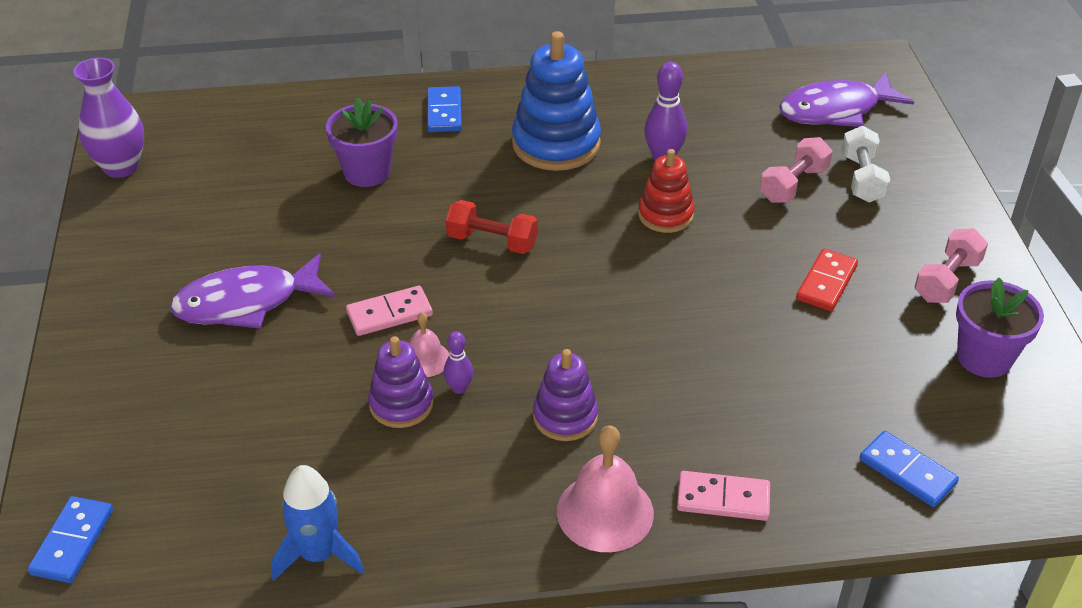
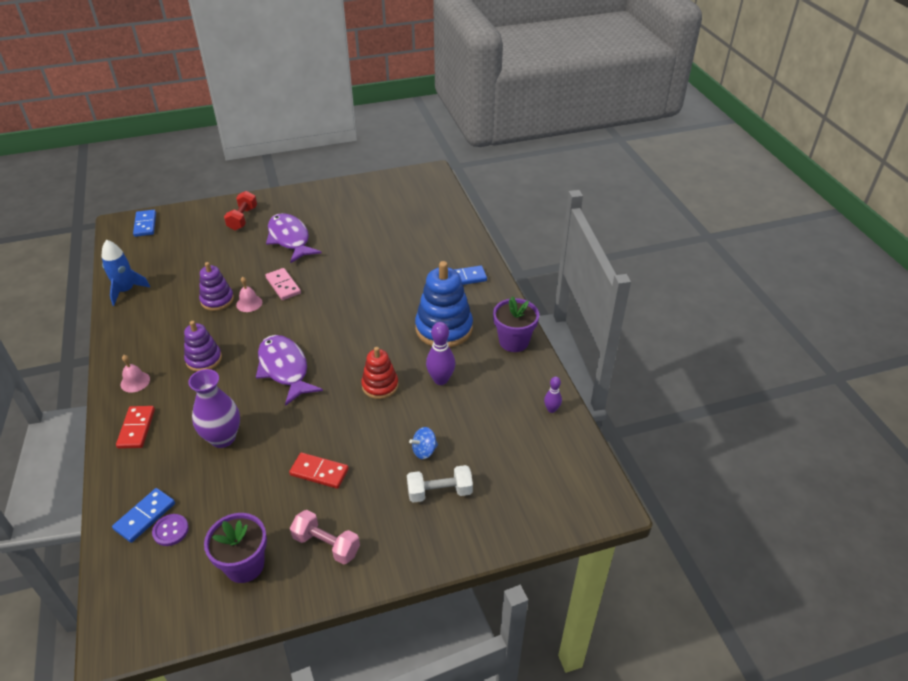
camera: 80 degrees right, 0 degrees up
(72, 542) = (145, 225): blue domino -> blue domino turned 75 degrees clockwise
(121, 167) = (388, 181): purple vase -> purple vase (223, 438)
(367, 172) = (400, 258): purple flower pot -> purple flower pot (514, 341)
(459, 388) = (227, 318): purple bowling pin -> purple bowling pin (551, 409)
(492, 242) = (345, 314): red dumbbell -> red dumbbell (242, 218)
(605, 512) = (135, 381): pink bell -> pink bell, size x0.56
(723, 499) = (136, 428): pink domino -> red domino
(793, 184) = (424, 451): pink dumbbell -> blue spinning top
(835, 110) = (524, 474): purple fish -> purple fish (285, 369)
(932, 439) = (170, 530): none -> purple button

